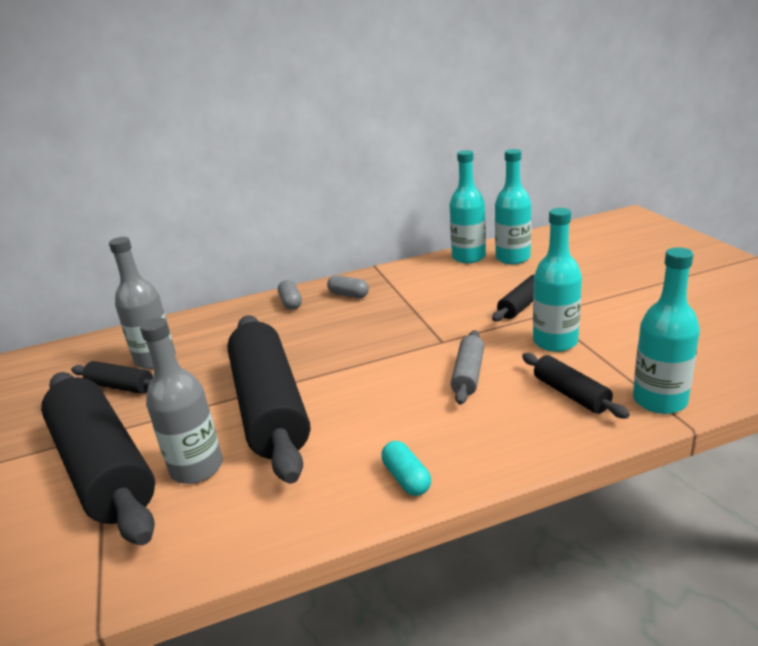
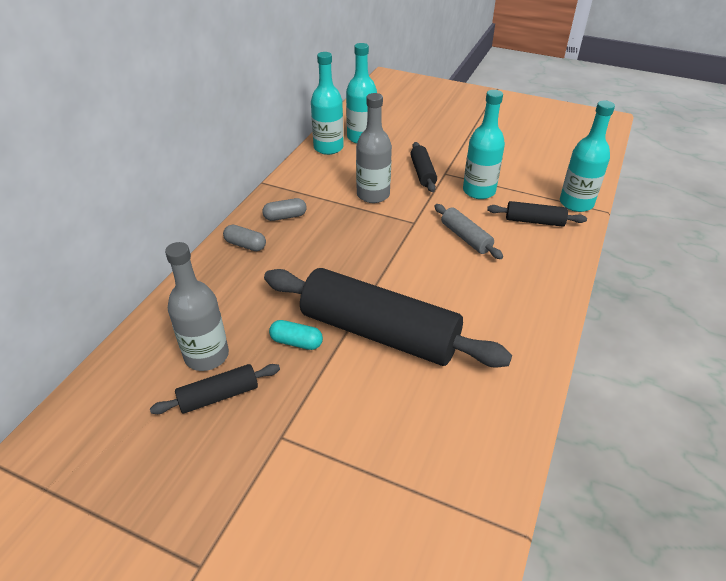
camera: 50 degrees left, 15 degrees up
(103, 467) = (334, 457): black rolling pin -> none
(196, 468) = (405, 405): grey bottle -> grey bottle (373, 195)
(406, 478) = (535, 321): turquoise capsule -> turquoise capsule (296, 342)

